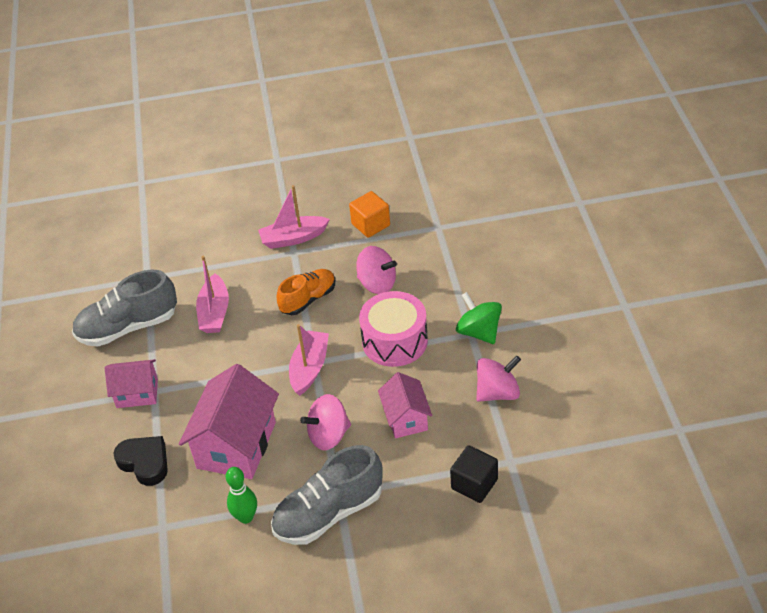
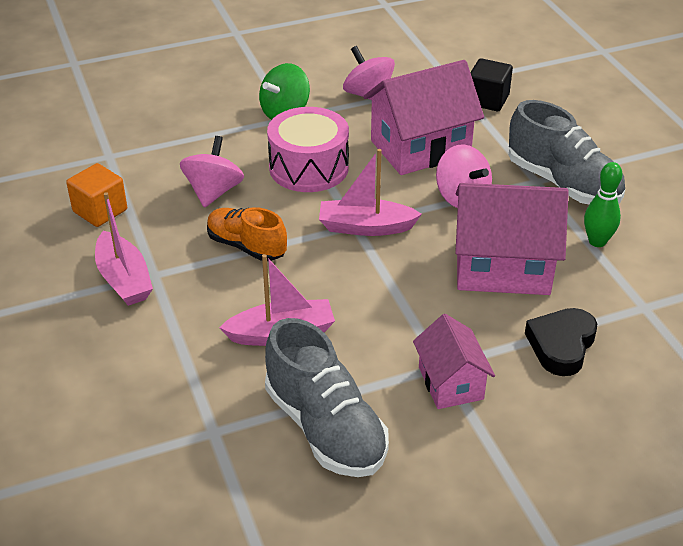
camera: 105 degrees left, 5 degrees down
(406, 418) = (420, 148): pink house -> pink house, size x1.72

